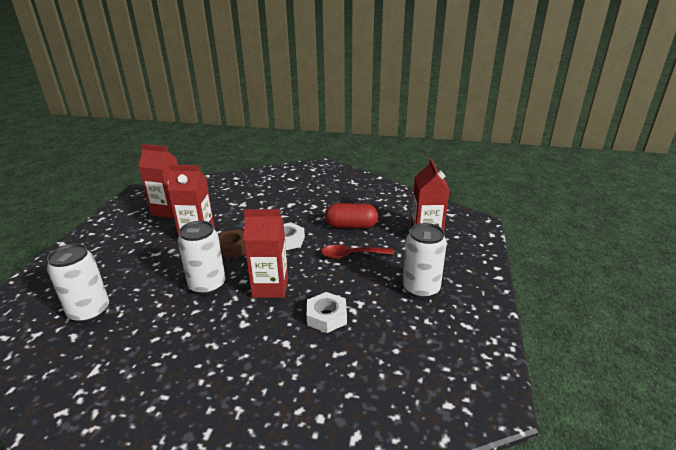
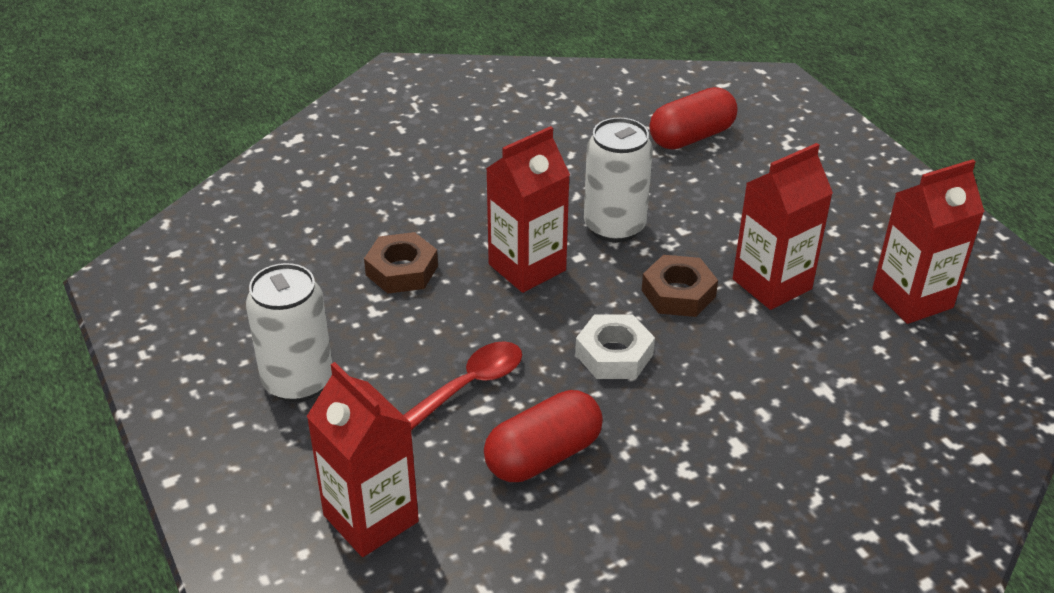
camera: 140 degrees right, 10 degrees up
(89, 312) = (691, 137): white can -> red capsule
(326, 316) = (402, 270): white nut -> brown nut

